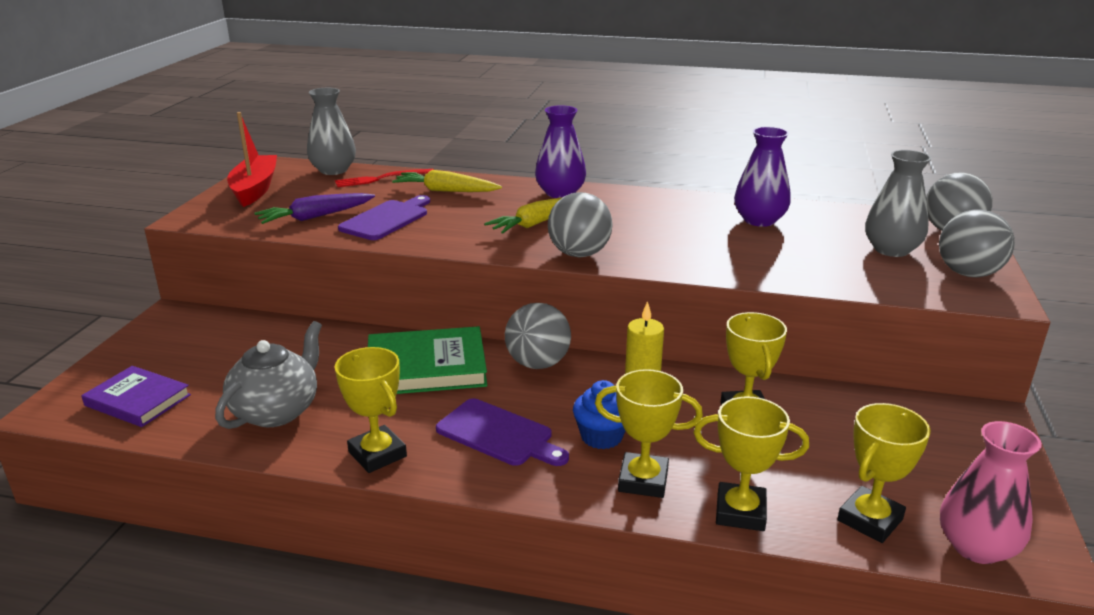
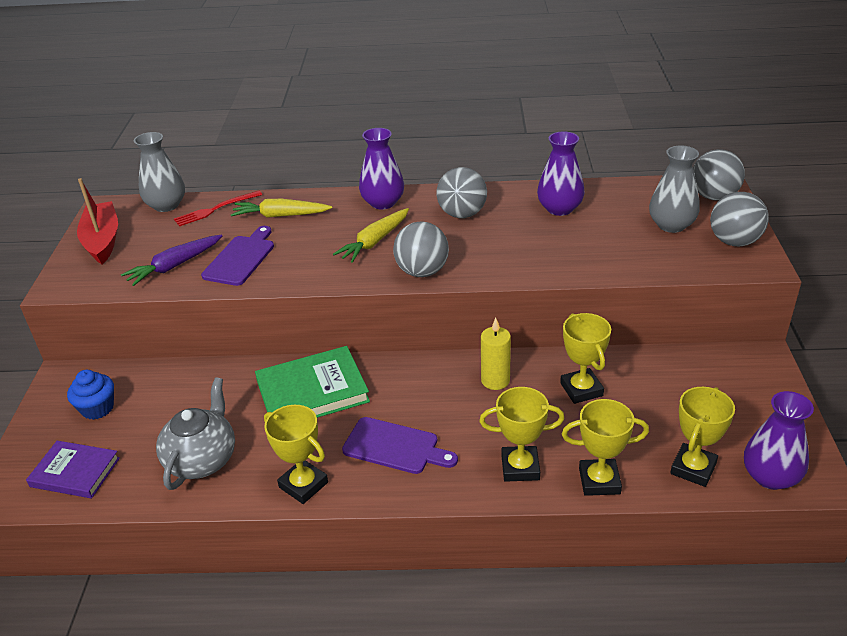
camera: 10 degrees left, 10 degrees up
(538, 363) = (404, 371): grey ball -> grey ball (462, 214)
(601, 436) = (477, 433): blue cupcake -> blue cupcake (97, 408)
(976, 547) = (770, 476): pink vase -> purple vase

